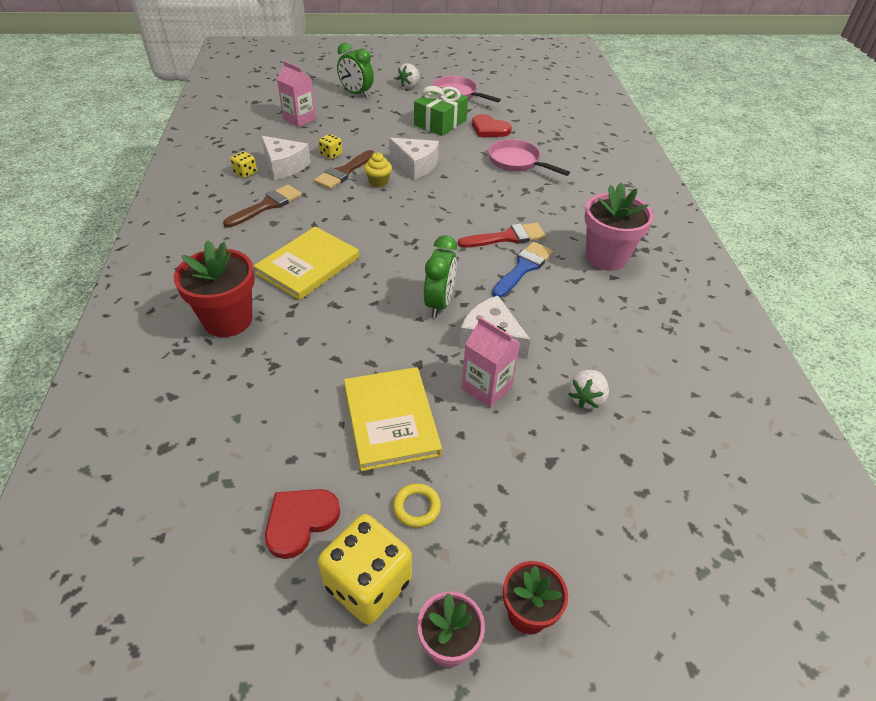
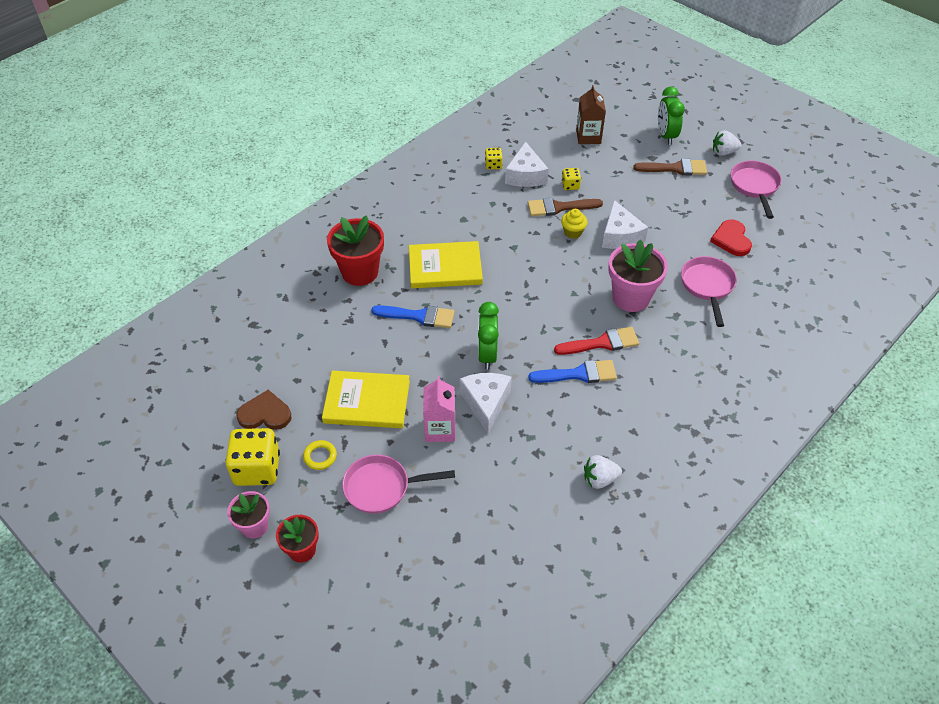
camera: 50 degrees right, 5 degrees up
(267, 205) = (475, 202): brown brush -> brown brush (675, 168)
(299, 119) = (588, 137): pink carton -> brown carton
(300, 521) = (265, 414): red heart -> brown heart
(338, 316) = (419, 316): none -> blue brush
(391, 420) = (367, 402): yellow book -> yellow book turned 60 degrees clockwise
(439, 303) = (487, 355): green clock -> green clock turned 120 degrees clockwise
(440, 122) = (697, 207): green gift -> none
(507, 237) = (602, 343): red brush -> red brush turned 45 degrees counterclockwise
(512, 479) = (382, 487): none -> pink pan
(586, 398) = (487, 486): white strawberry -> white strawberry (599, 479)
(606, 257) = (653, 413): pink flower pot -> pink flower pot (631, 297)

